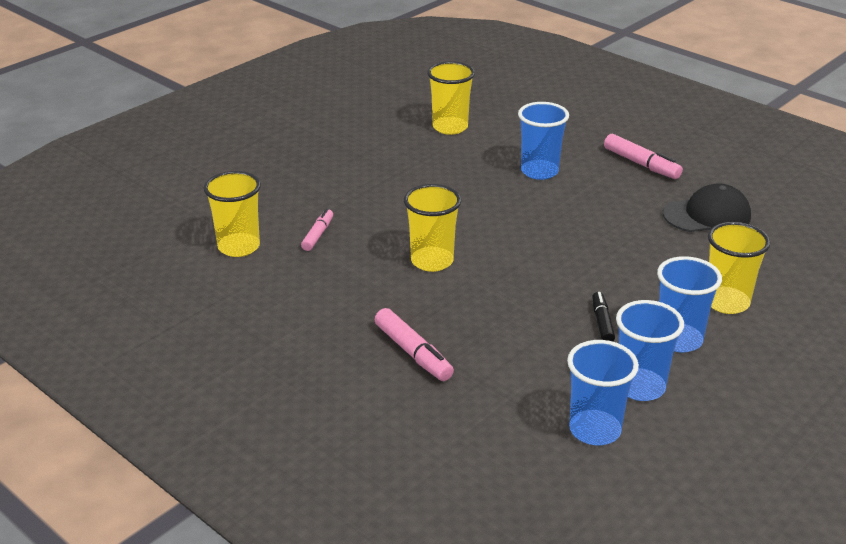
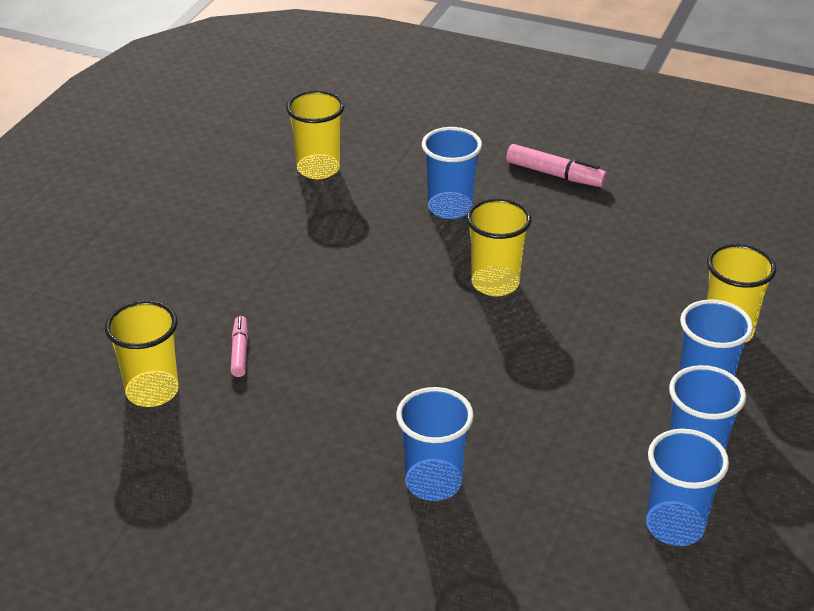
camera: 20 degrees left, 5 degrees up
(413, 353) = (433, 482): pink marker -> blue cup
(432, 261) = (391, 355): yellow cup -> yellow cup (495, 283)
(602, 322) = (615, 389): black marker -> none
(707, 215) = (655, 226): black cap -> none

